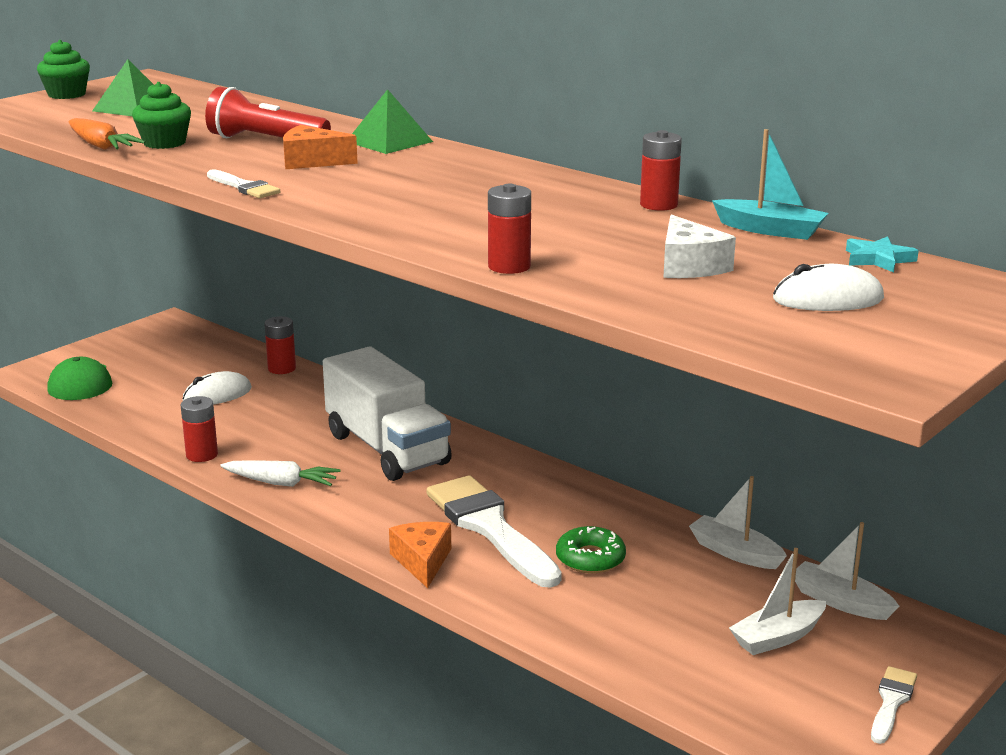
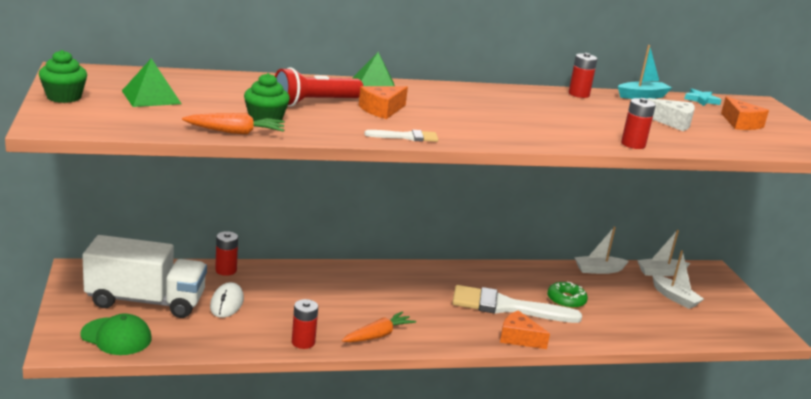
camera: 55 degrees left, 0 degrees up
(282, 483) = (378, 335): white carrot -> orange carrot
(387, 449) = (383, 291): white truck -> white truck (146, 301)
(777, 637) = (675, 297): white boat -> white boat turned 45 degrees counterclockwise
(828, 299) = (740, 123): white mouse -> orange cheese
(891, 702) = (740, 302): white brush -> none

